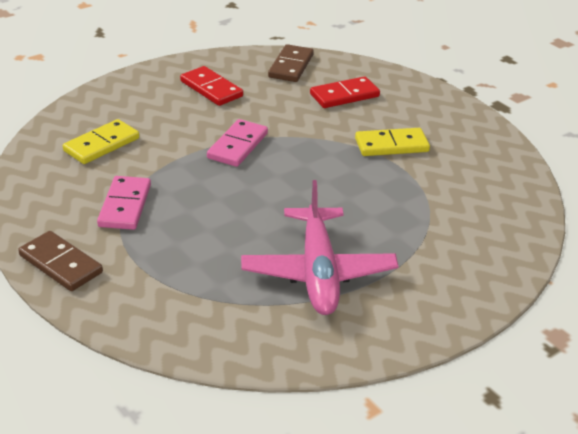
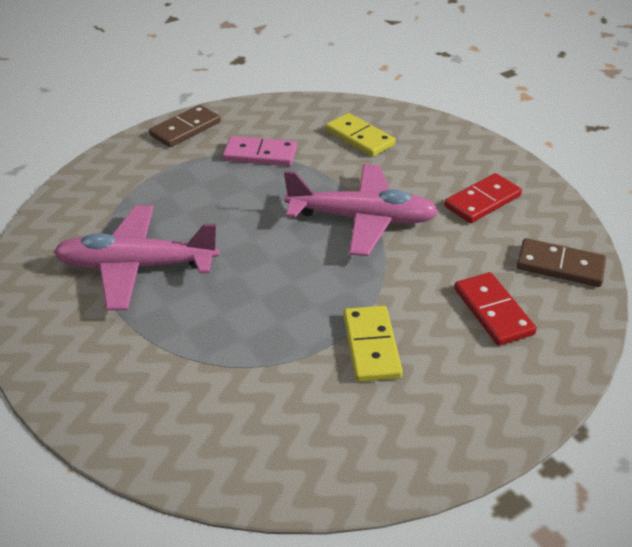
camera: 95 degrees right, 5 degrees up
(238, 146) = (362, 219): pink domino -> pink plane

